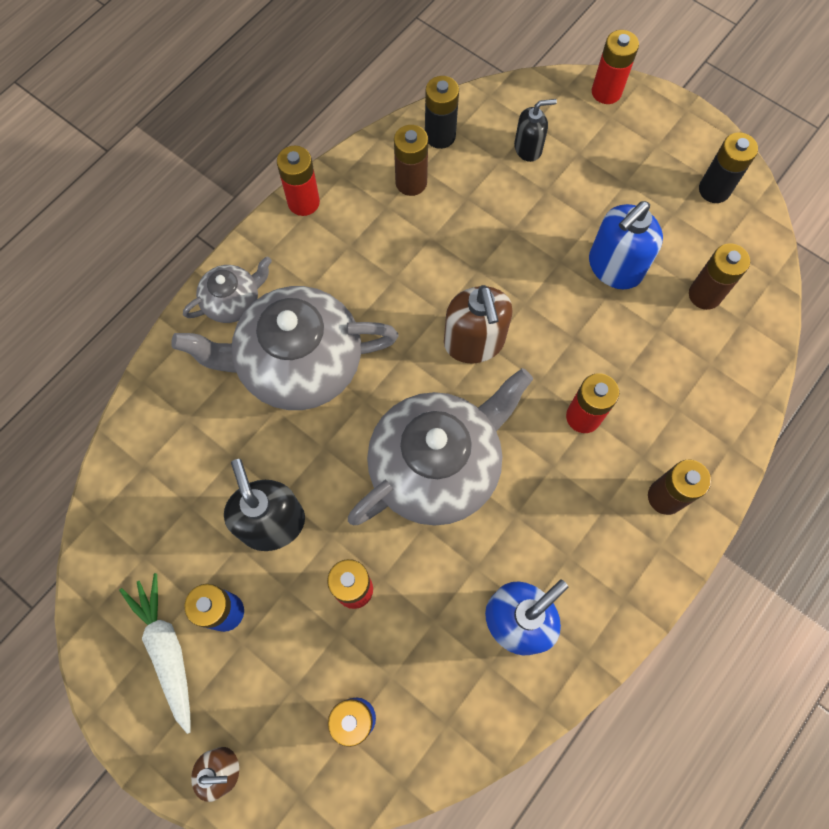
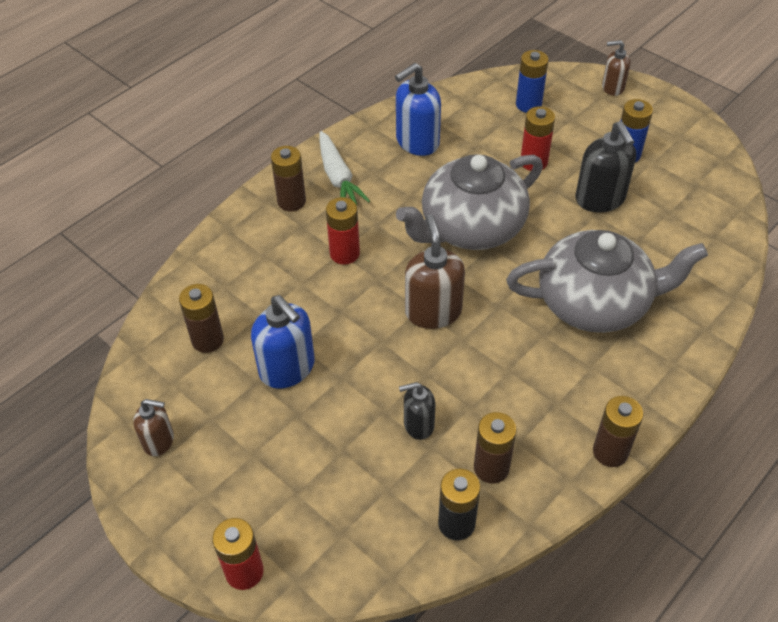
camera: 175 degrees left, 20 degrees down
(167, 650) = (663, 138): white carrot -> white carrot (338, 177)
(233, 301) = (667, 357): grey teapot -> none
(303, 202) = (610, 452): red battery -> brown battery
(528, 148) = (354, 501): black soap dispenser -> black soap dispenser (418, 424)
(614, 267) = (287, 368): blue soap dispenser -> blue soap dispenser turned 90 degrees clockwise
(714, 190) = (159, 441): black battery -> brown soap dispenser

